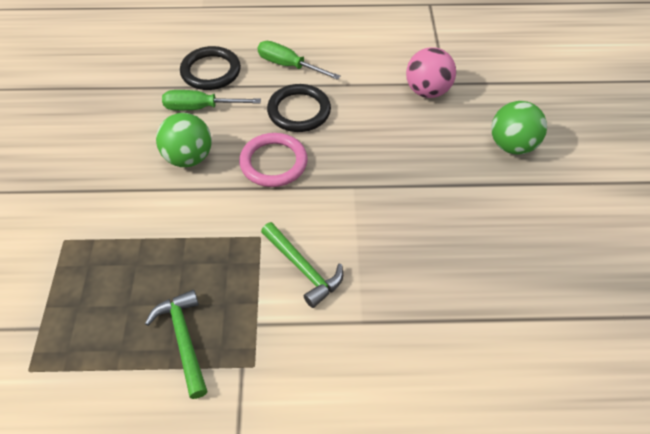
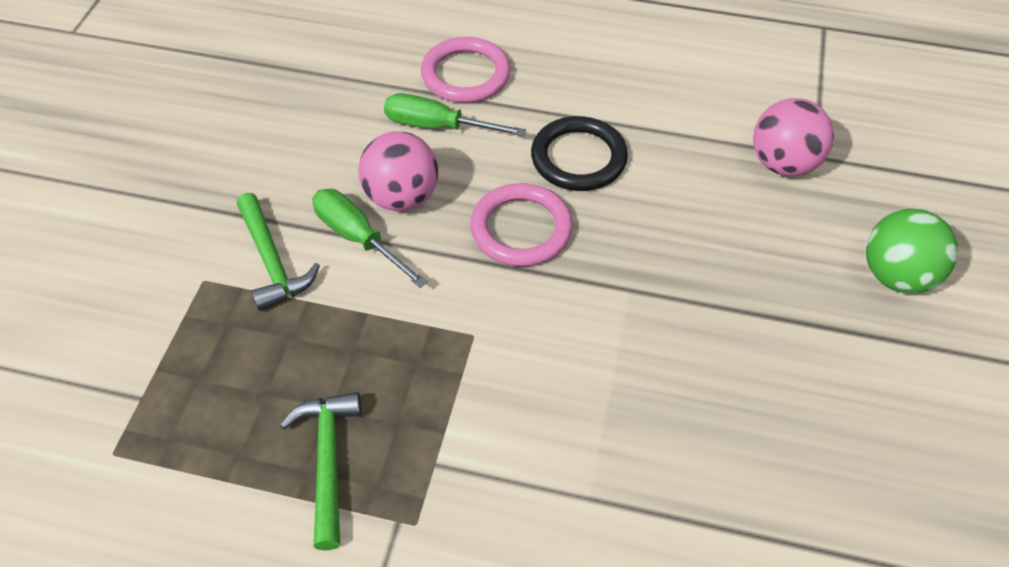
camera: 15 degrees right, 0 degrees up
(188, 158) = (402, 197): green ball -> pink ball
(211, 71) = (465, 74): black ring -> pink ring
(288, 65) = (581, 86): green screwdriver -> green screwdriver (358, 238)
(303, 269) = (523, 397): green hammer -> green hammer (272, 261)

